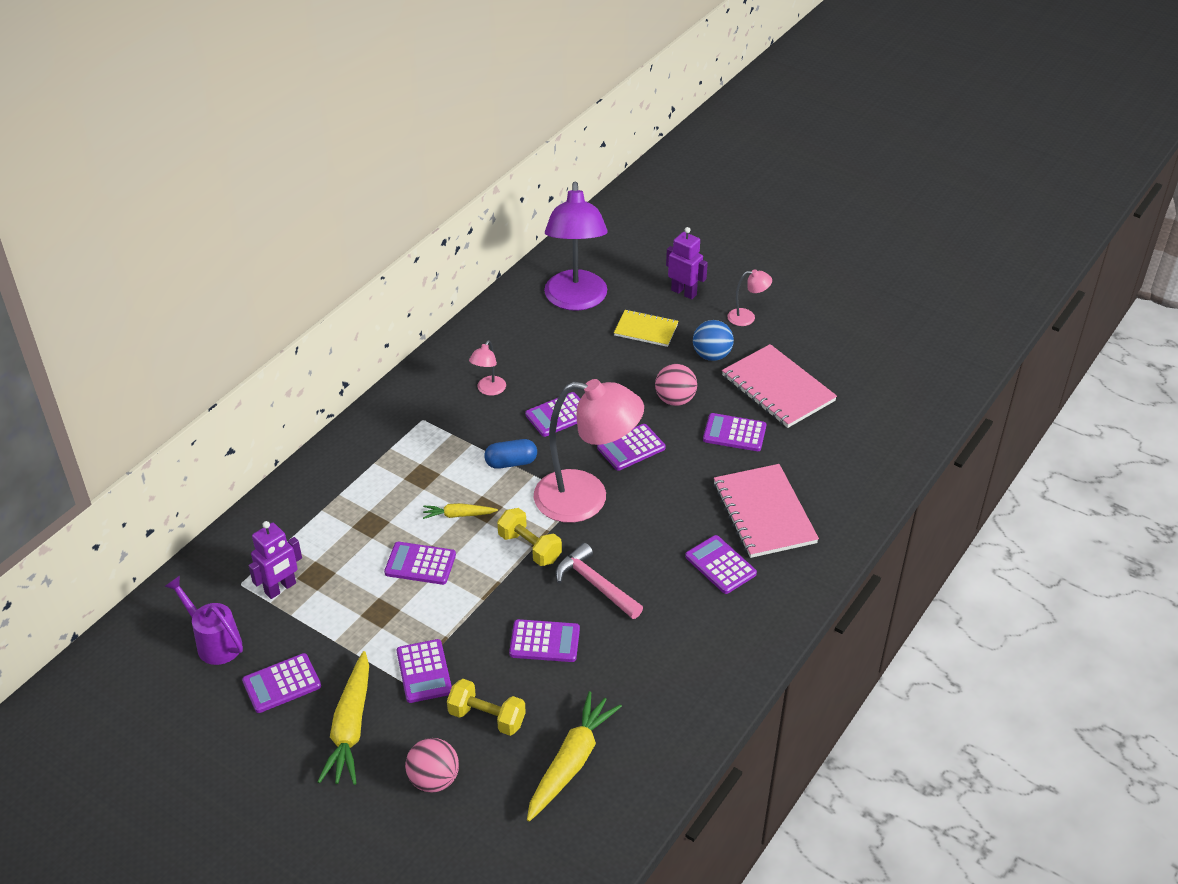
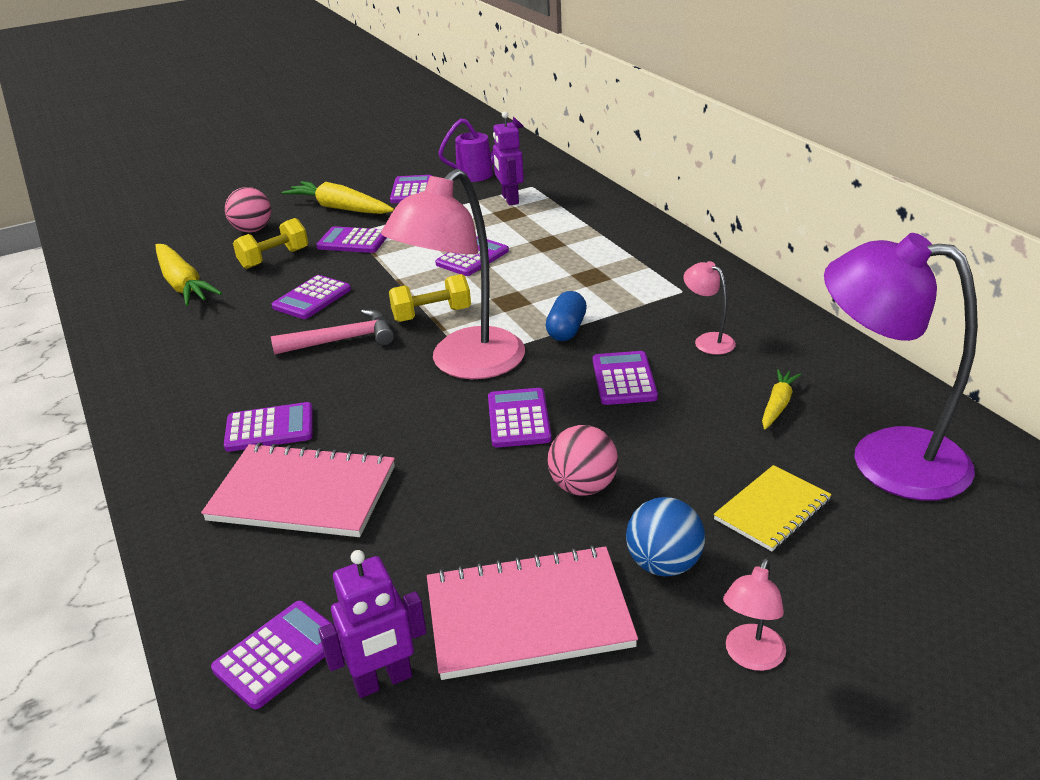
camera: 120 degrees right, 10 degrees down
(458, 515) = (516, 286): yellow carrot -> yellow carrot (777, 405)
(684, 292) = (868, 594): purple robot -> purple robot (383, 681)
(734, 433) = (468, 522): purple calculator -> purple calculator (279, 654)

